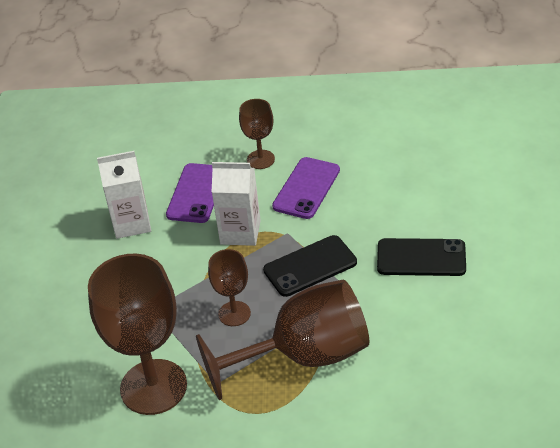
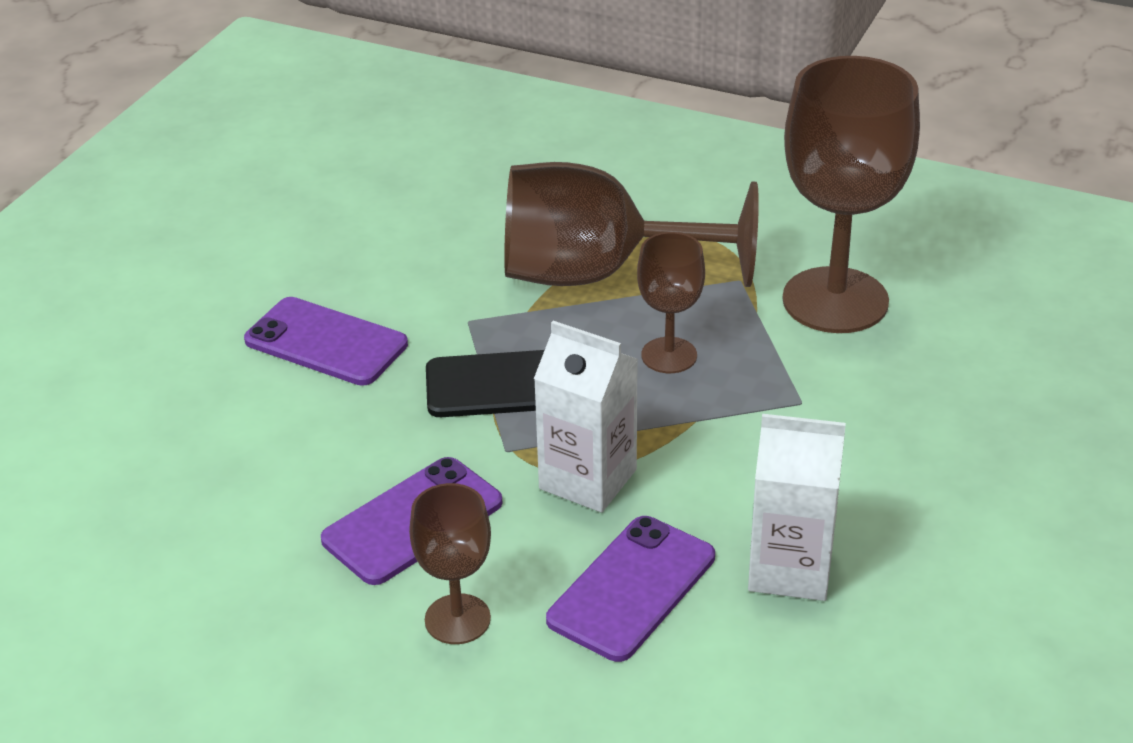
camera: 160 degrees left, 5 degrees down
(421, 258) = (326, 342): black phone -> purple phone

